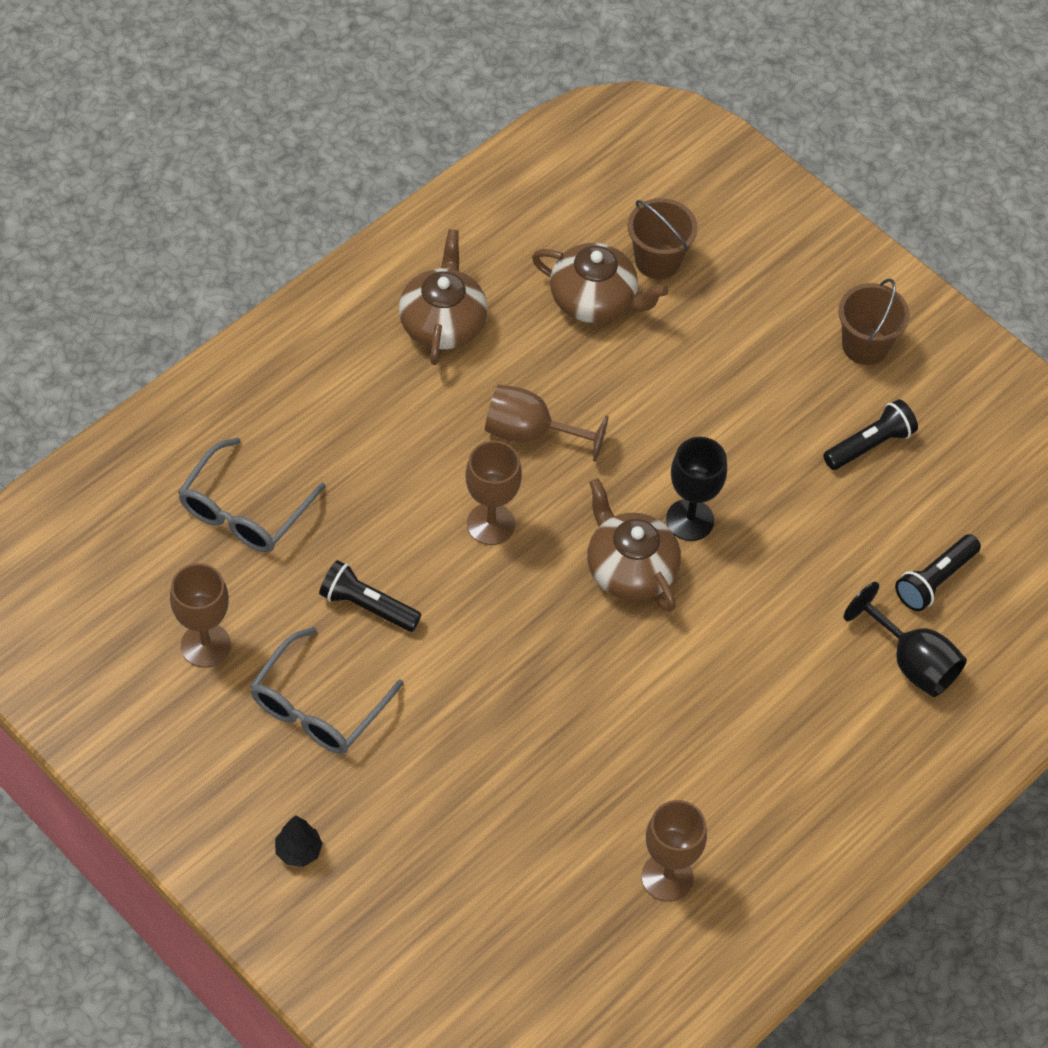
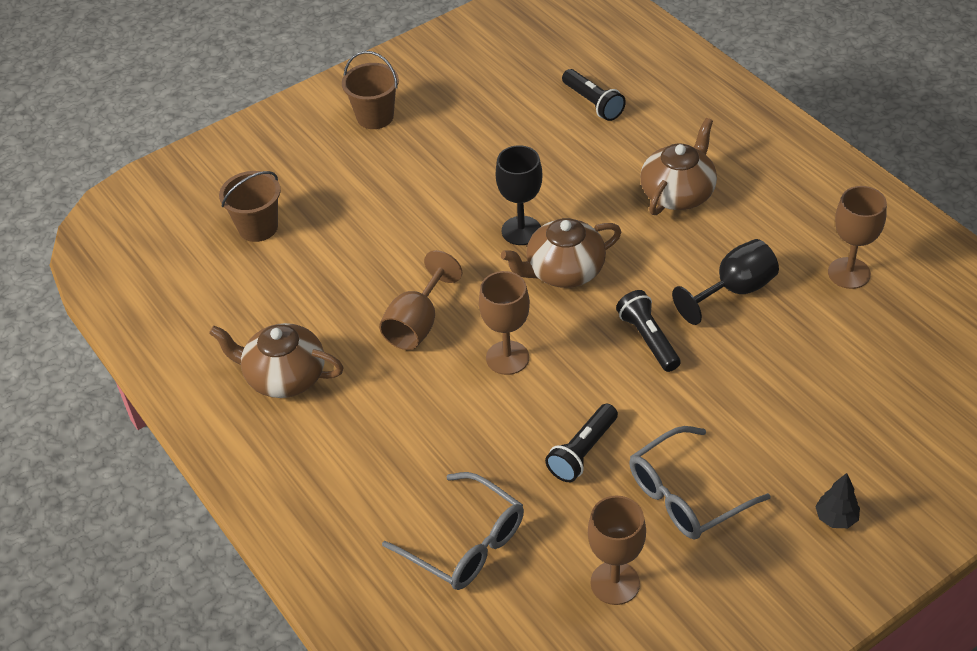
camera: 75 degrees left, 10 degrees down
(318, 706) = (686, 495): grey glasses -> grey glasses turned 105 degrees clockwise
(594, 300) = (288, 271): brown teapot -> brown teapot (678, 193)
(870, 445) = (467, 124): black flashlight -> black flashlight (648, 339)
(911, 662) = (662, 122): black goblet -> black goblet (734, 290)

